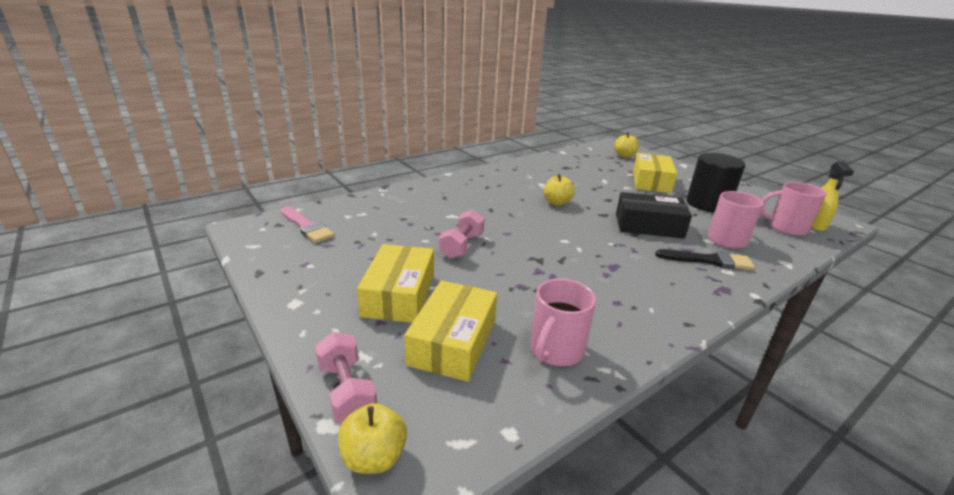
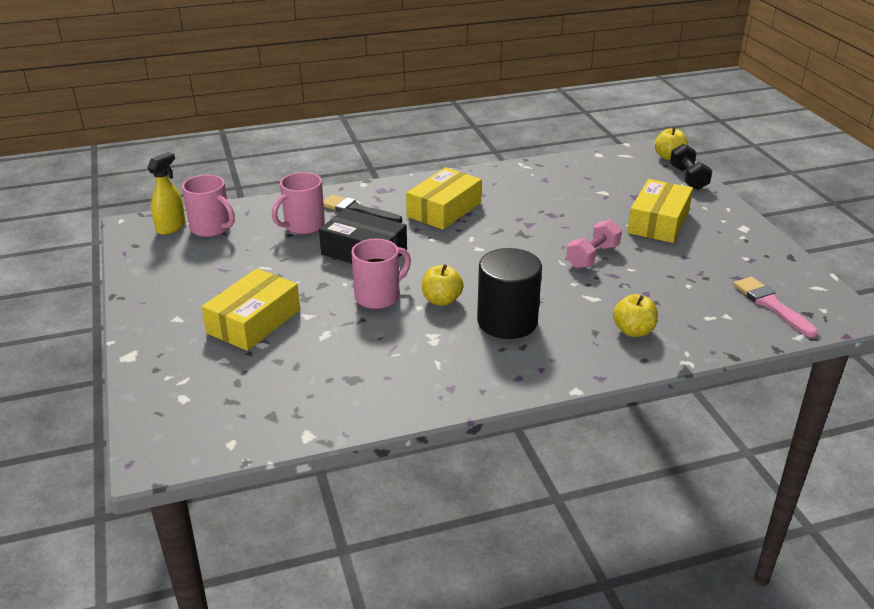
camera: 160 degrees left, 5 degrees up
(347, 392) = (688, 178): pink dumbbell -> black dumbbell
(453, 342) = (620, 190): yellow box -> yellow box (444, 210)
(556, 350) = (552, 177): pink mug -> pink mug (378, 296)
(624, 156) = (197, 401): yellow apple -> yellow apple (633, 331)
(707, 204) = (242, 270): black cylinder -> black cylinder (507, 321)

